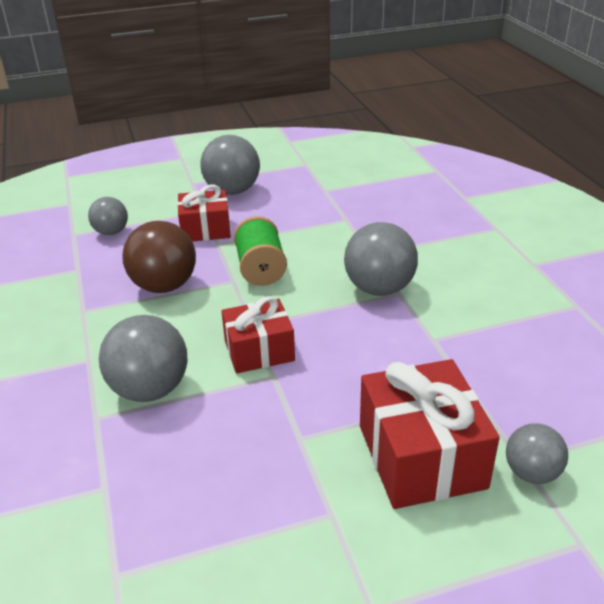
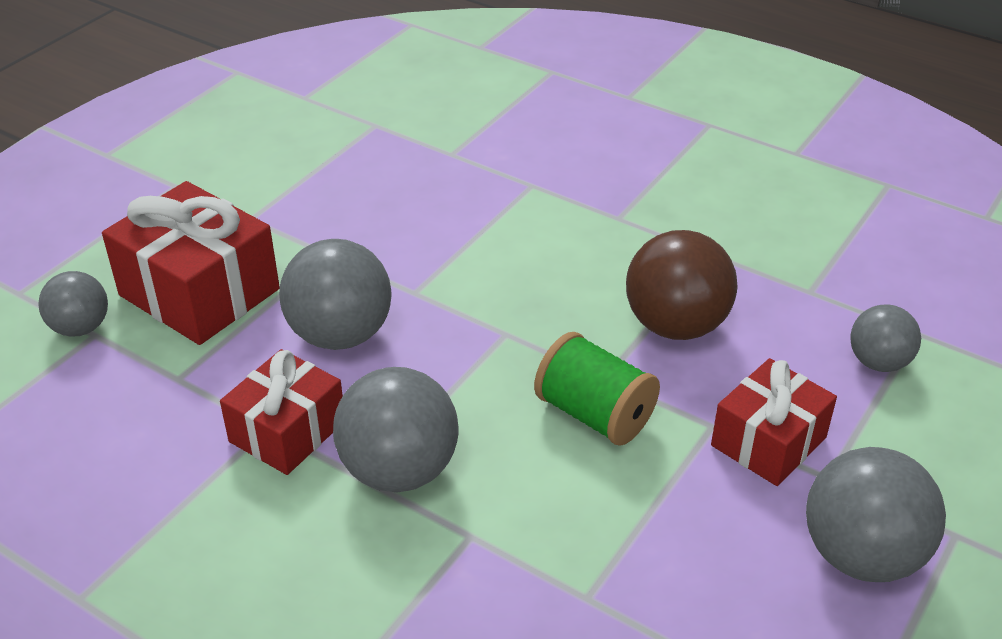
camera: 140 degrees right, 5 degrees up
(150, 389) = (519, 224): grey ball -> grey ball (340, 335)
(259, 350) = (460, 309): red gift -> red gift (287, 431)

